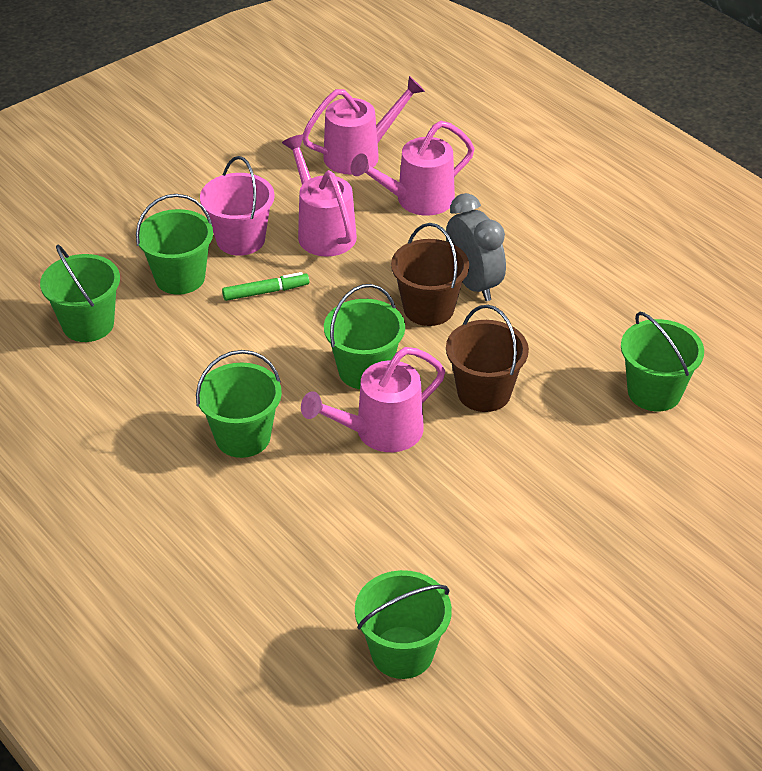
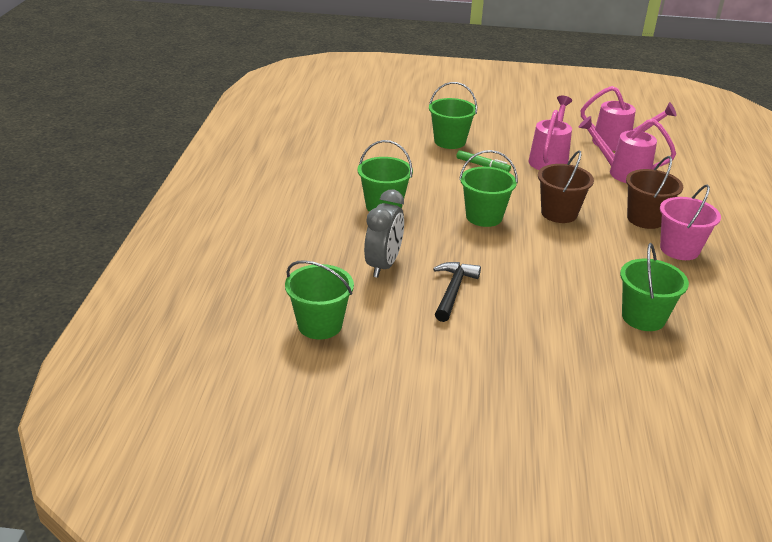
camera: 45 degrees right, 10 degrees down
(88, 324) = (382, 136): green bucket -> none
(240, 239) = (501, 143): pink bucket -> pink bucket (679, 249)
(379, 432) = (452, 242): pink watering can -> none
(464, 498) = (453, 291): none -> black hammer
(473, 284) = (602, 217): grey clock -> grey clock (383, 265)
(484, 392) = (535, 259): brown bucket -> brown bucket (645, 219)

